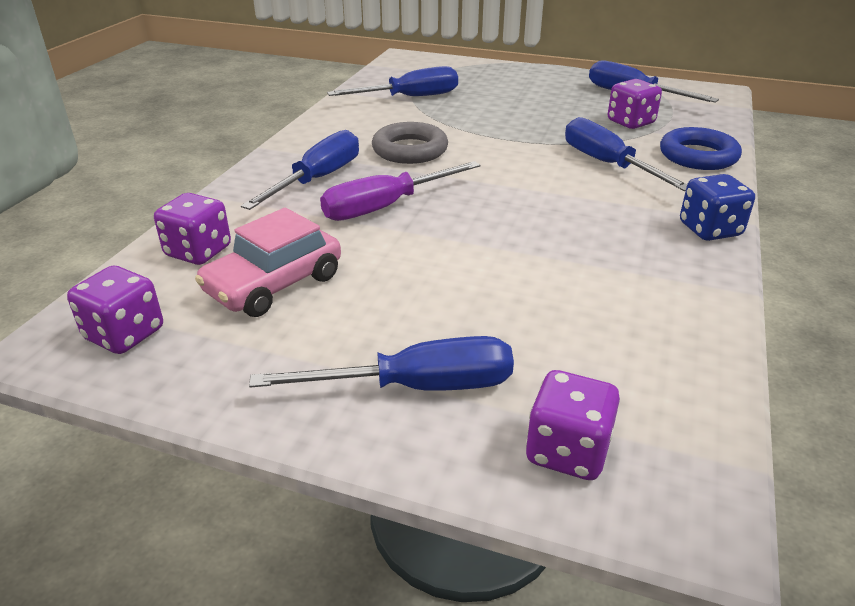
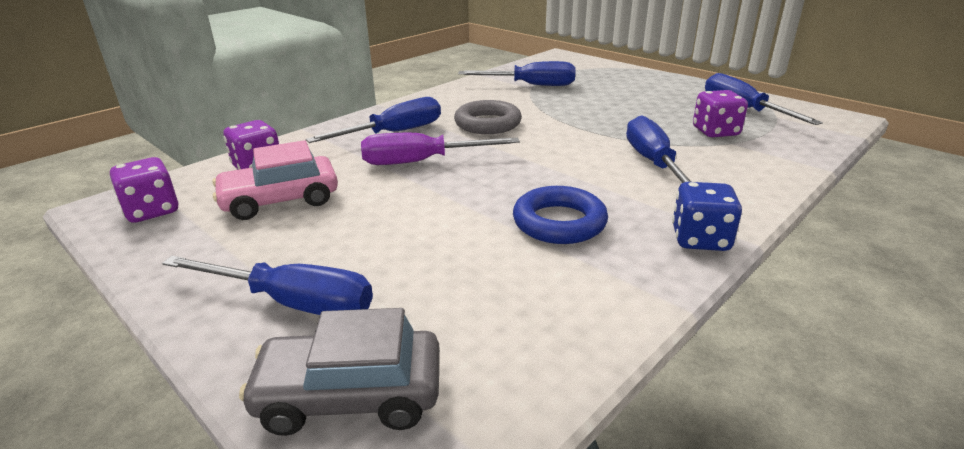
camera: 25 degrees right, 5 degrees down
(567, 451) = (350, 395): purple dice -> grey car
(698, 156) = (758, 171): blue ring -> blue ring (559, 222)

